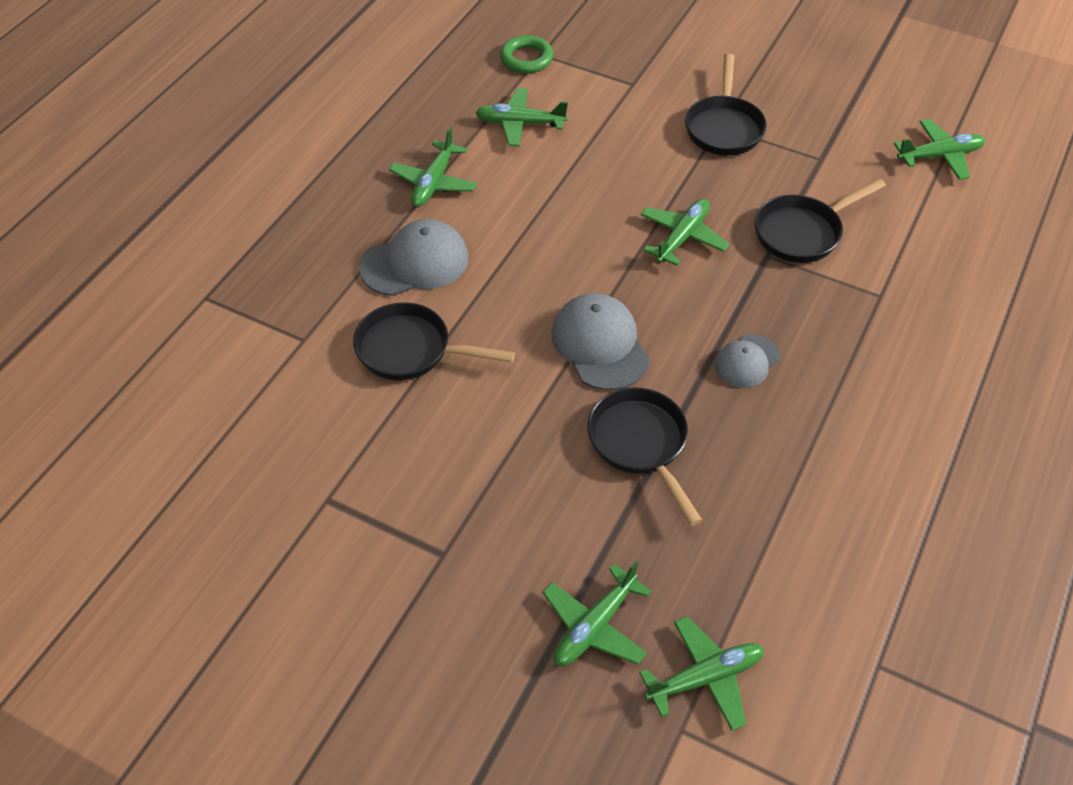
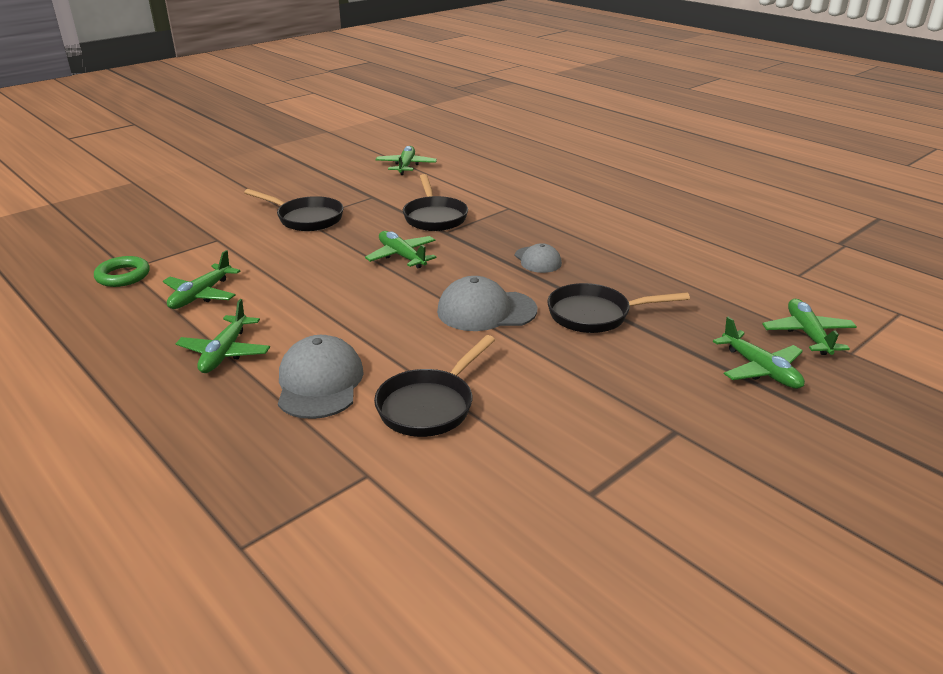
camera: 70 degrees left, 20 degrees down
(433, 183) = (225, 353): green plane -> green plane turned 60 degrees clockwise

